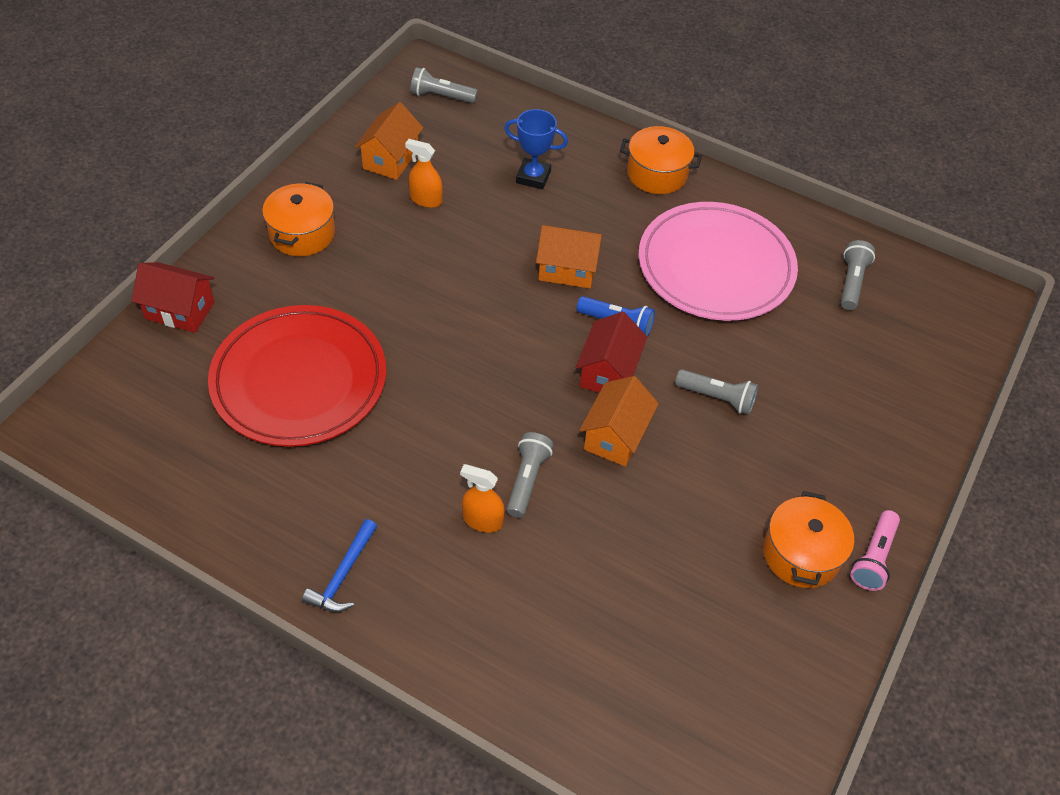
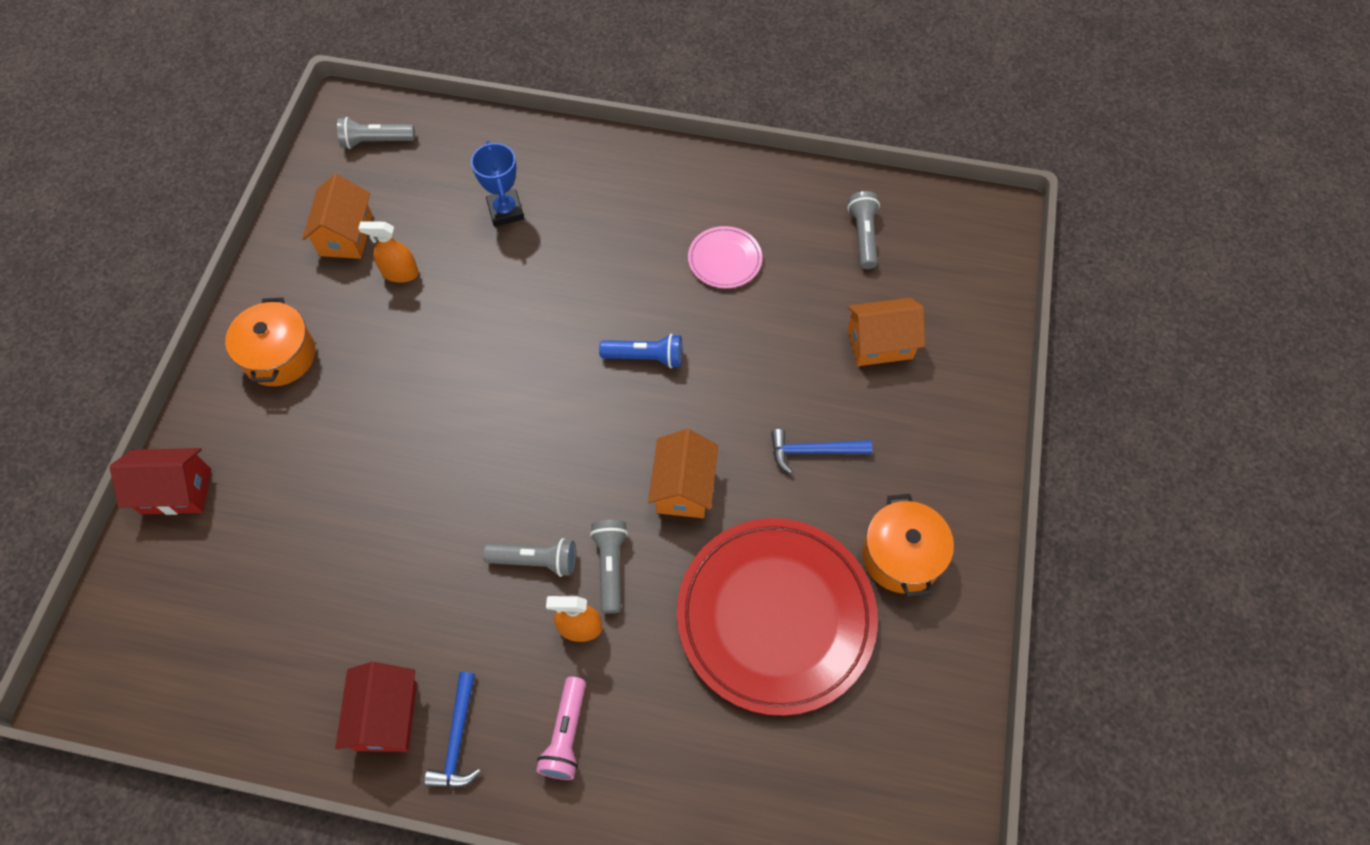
camera: 15 degrees left, 10 degrees up
(299, 380) = (336, 531): red plate -> red plate (775, 616)
(533, 177) = (505, 211): blue trophy -> blue trophy turned 75 degrees clockwise
(567, 269) = (575, 310): orange house -> orange house (880, 343)
(608, 372) = (653, 416): red house -> red house (386, 716)
(657, 174) = (632, 168): orange pot -> none
(715, 266) = (724, 259): pink plate -> pink plate, size x0.44
(717, 398) = (770, 410): grey flashlight -> grey flashlight (535, 561)
(746, 443) = (813, 451): none -> blue hammer
(873, 558) = (969, 536): pink flashlight -> pink flashlight (566, 734)

